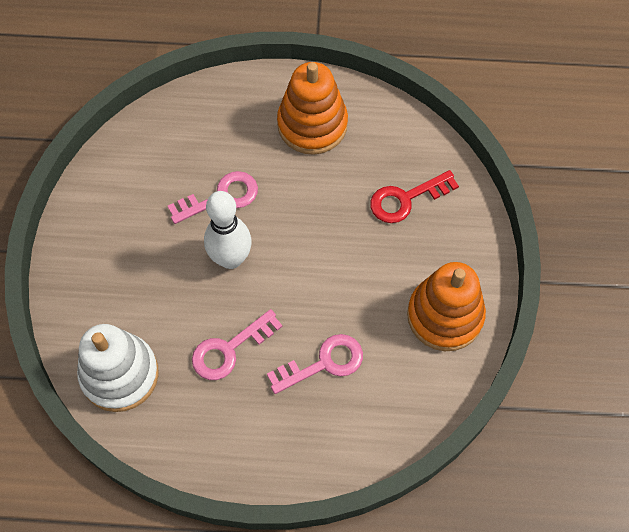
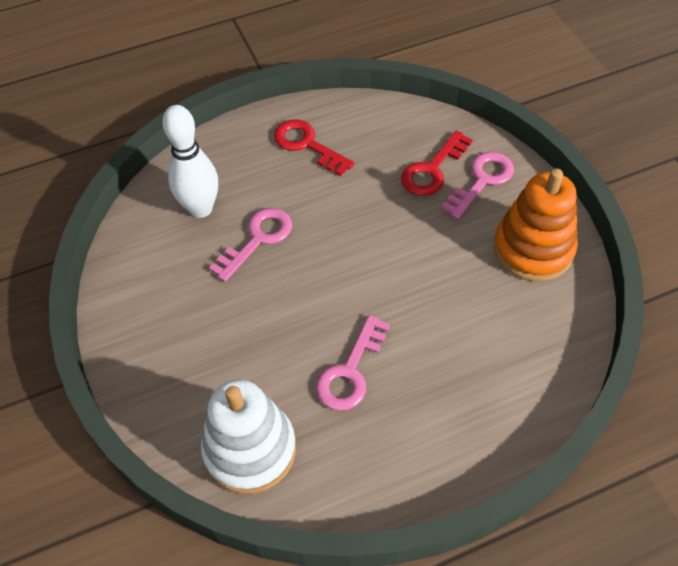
camera: 25 degrees left, 10 degrees down
(231, 258) = (300, 288): white bowling pin -> white bowling pin (201, 208)
(312, 124) = (307, 145): orange stacking toy -> red key
(323, 363) = (450, 341): pink key -> pink key (482, 181)

